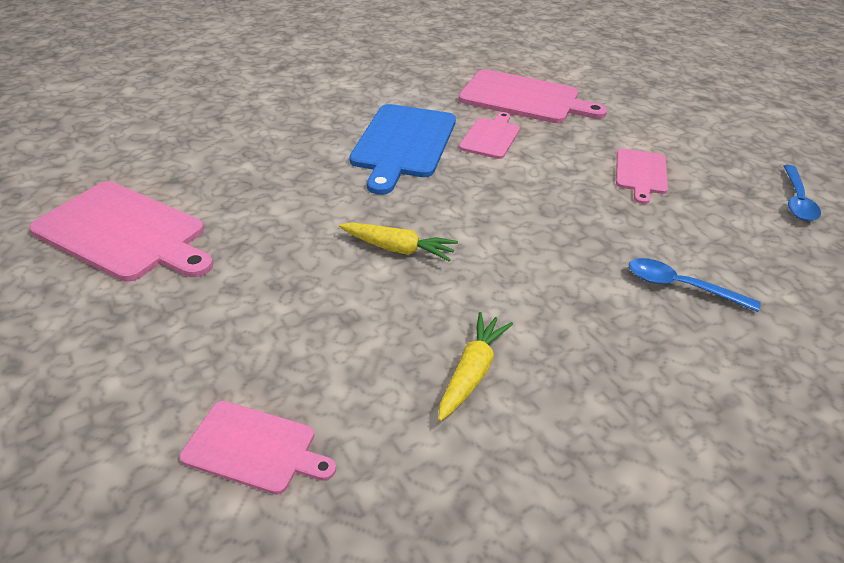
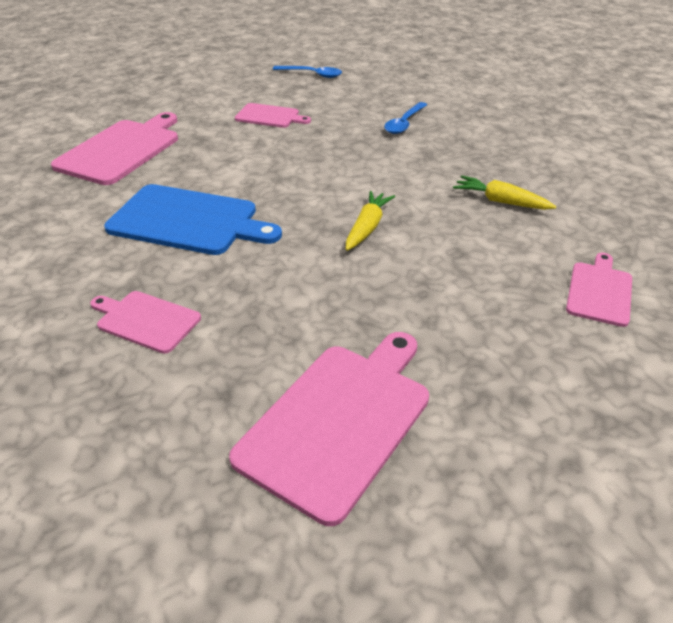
camera: 85 degrees left, 0 degrees up
(491, 137) = (191, 172): pink cutting board -> pink cutting board (146, 320)

